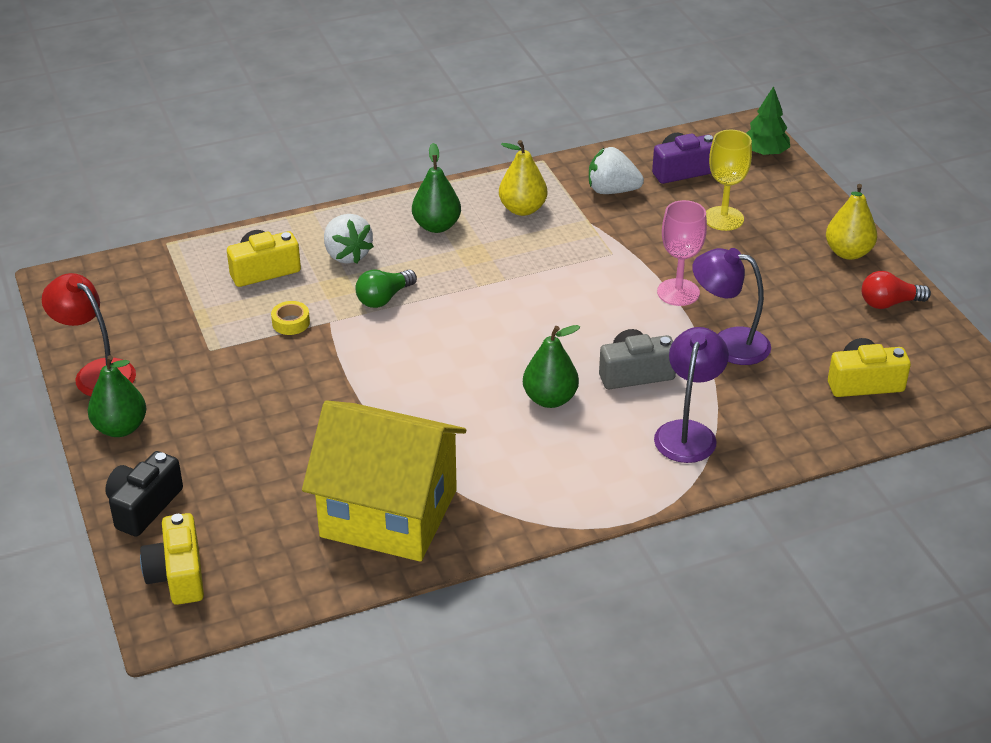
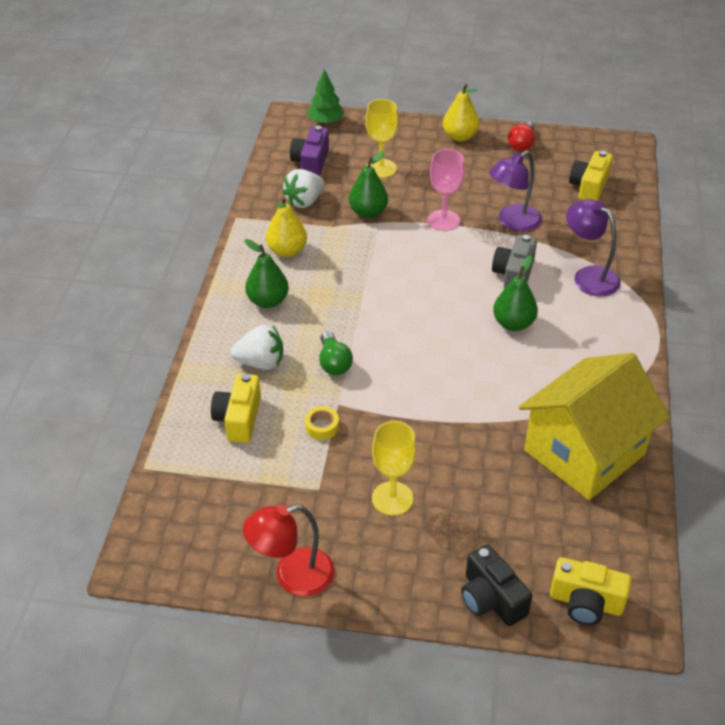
camera: 60 degrees left, 5 degrees up
(120, 428) = (380, 583): green pear -> green pear (368, 212)
(229, 399) = (392, 498): none -> yellow goblet

